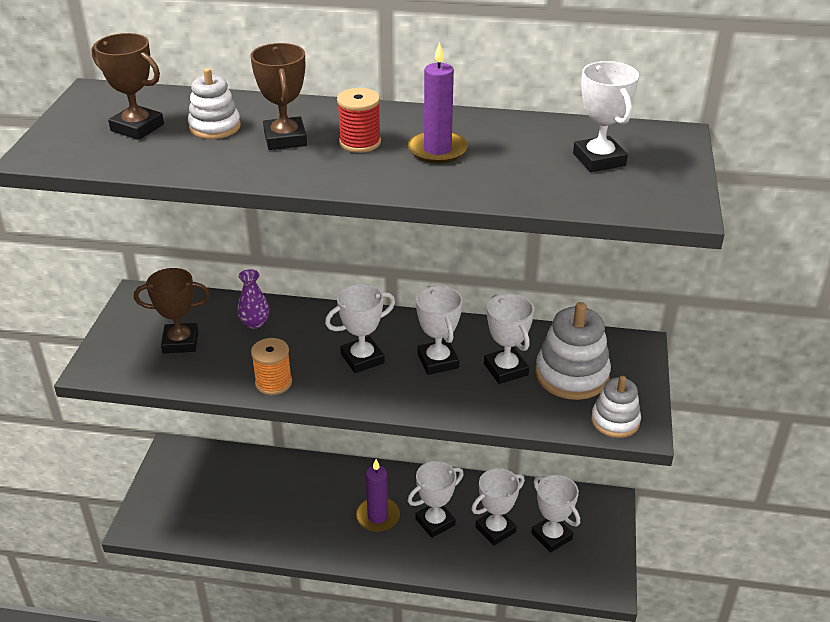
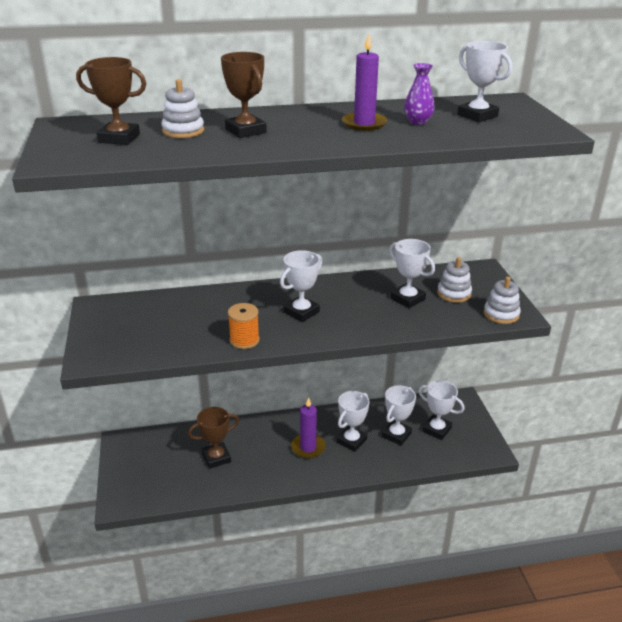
camera: 20 degrees left, 5 degrees down
(180, 342) = (151, 329): brown trophy -> brown trophy (216, 458)
(255, 323) = (203, 305): purple vase -> purple vase (418, 122)
(360, 142) = (304, 126): red spool -> none
(438, 361) = (357, 303): white trophy -> none
(572, 375) = (454, 293): white stacking toy -> white stacking toy, size x0.62

